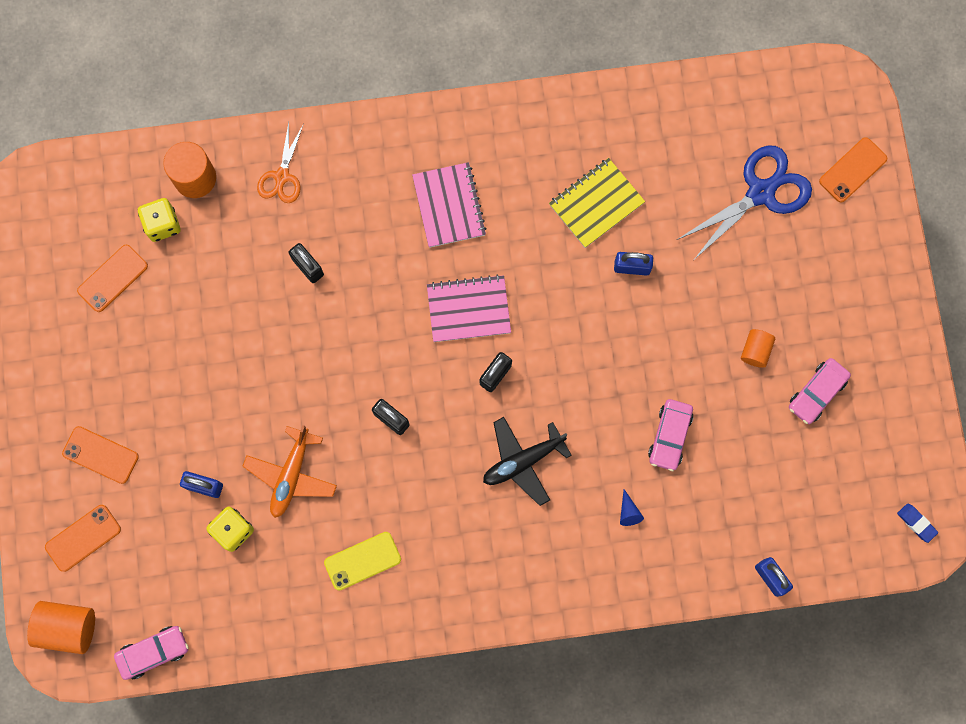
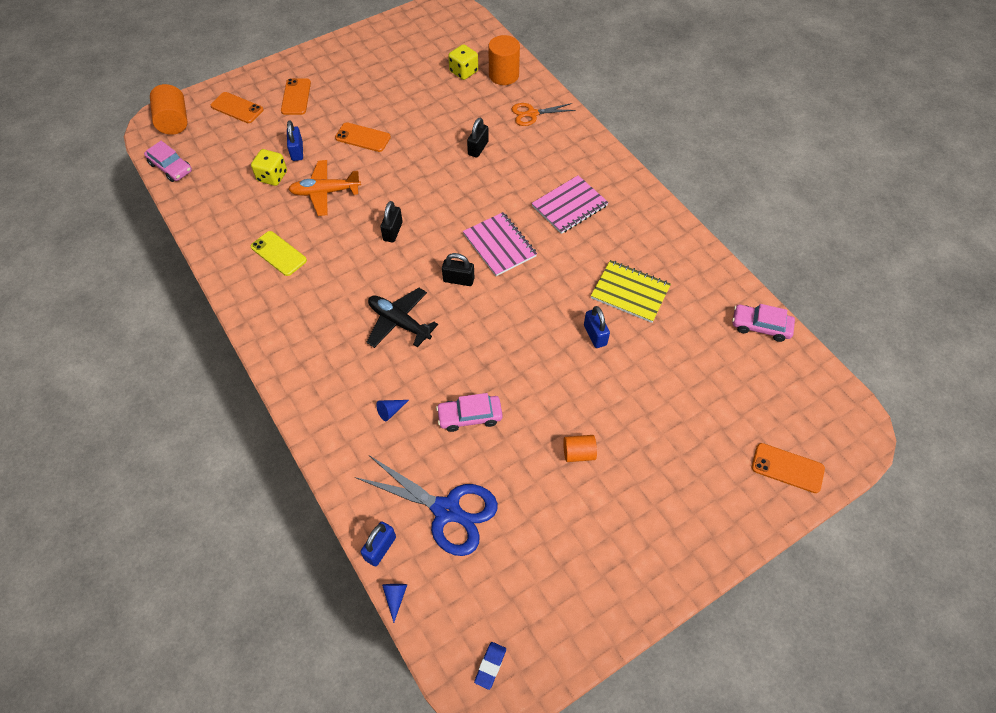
camera: 65 degrees right, 20 degrees down
(113, 278) = (415, 63): orange phone -> orange phone (363, 137)
(760, 193) = (717, 403): blue scissors -> blue scissors (446, 510)
(817, 393) = (569, 519): pink car -> pink car (760, 326)
(823, 581) = (395, 597): none -> blue cone

